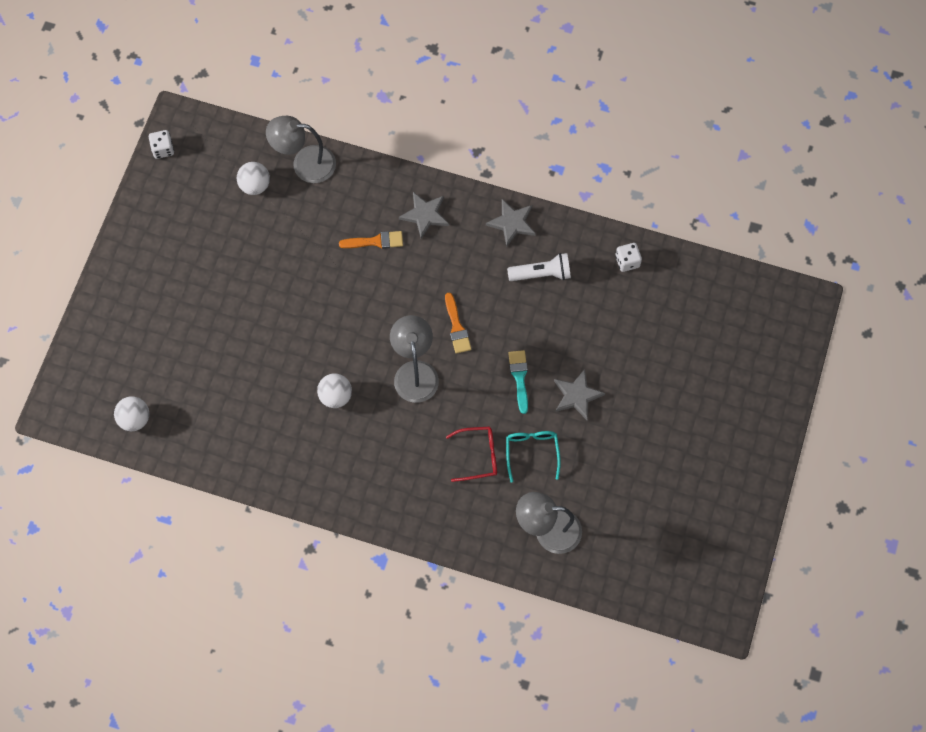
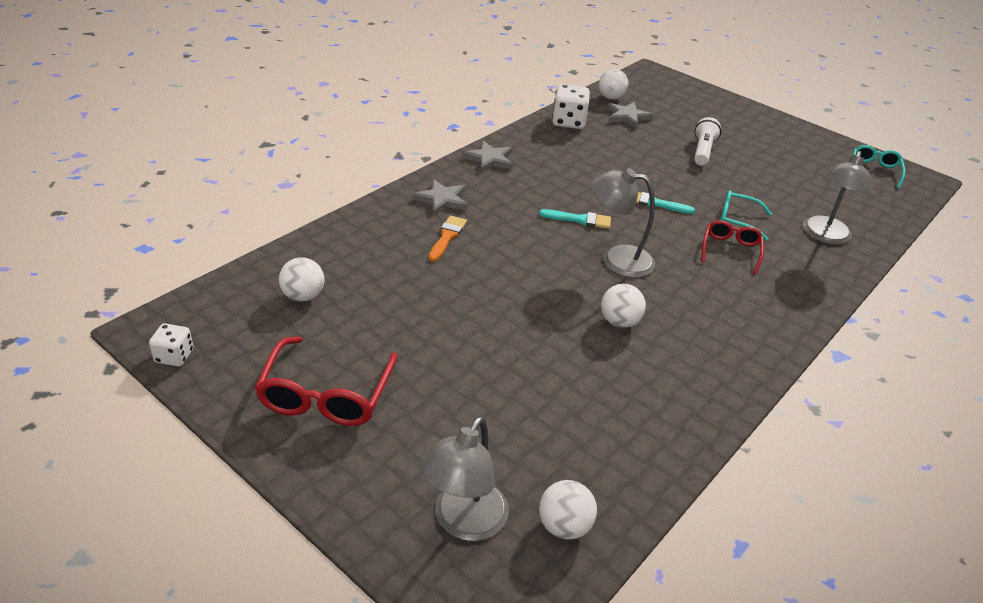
camera: 70 degrees left, 30 degrees down
(173, 249) = (326, 394): none -> red glasses
(305, 164) = (312, 252): grey lamp -> grey lamp (464, 522)
(456, 327) = (580, 220): orange brush -> turquoise brush
(541, 274) = (552, 161): white flashlight -> white flashlight (702, 151)
(577, 395) = (687, 181): grey star -> grey star (627, 117)
(627, 261) = (568, 122): white dice -> white dice, size x1.65
(709, 282) = (611, 98): none -> white ball
(710, 566) = (874, 170): none -> turquoise glasses

